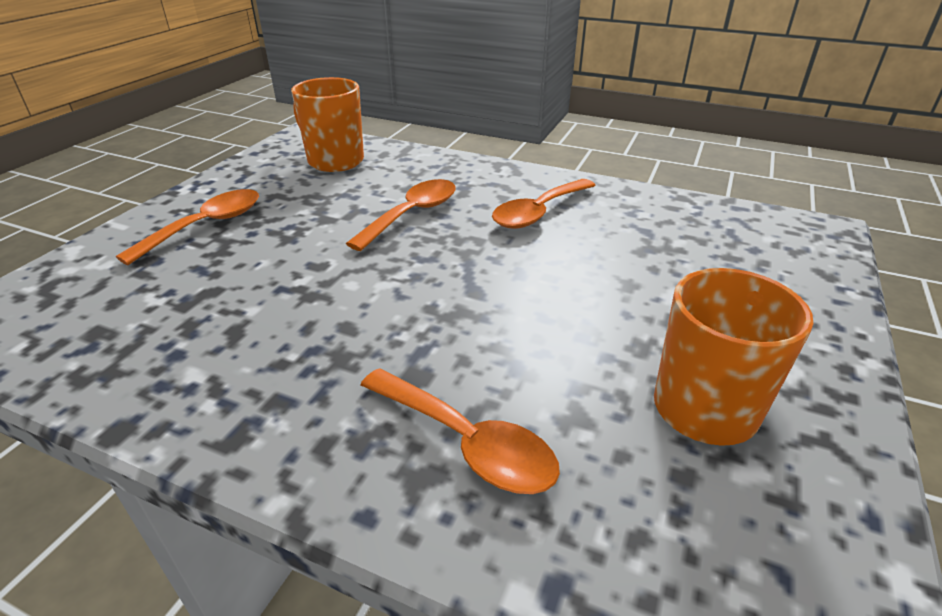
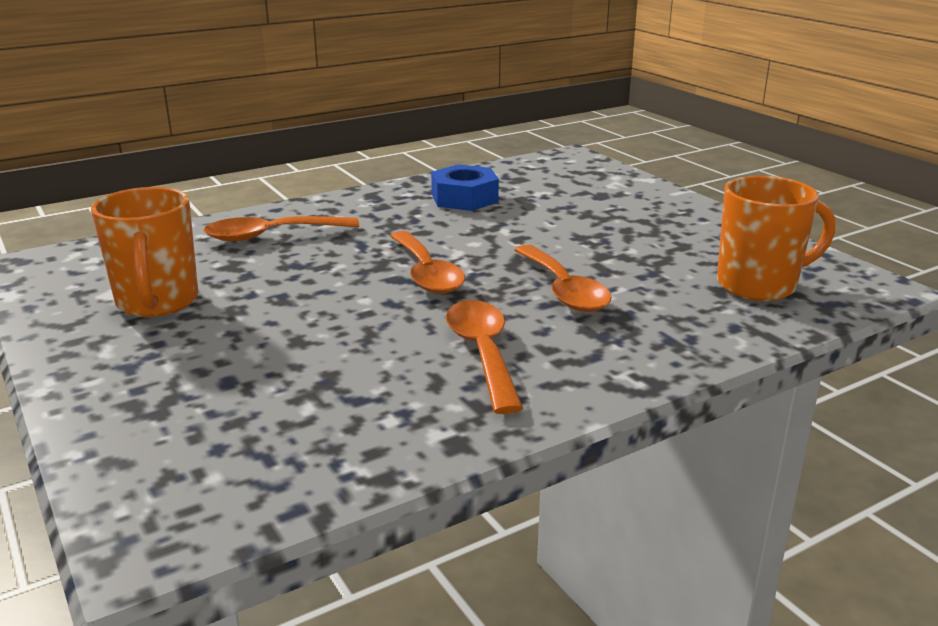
camera: 125 degrees right, 10 degrees down
(206, 226) = (640, 214): orange spoon -> orange spoon (426, 273)
(207, 343) = (464, 198): none -> blue nut

